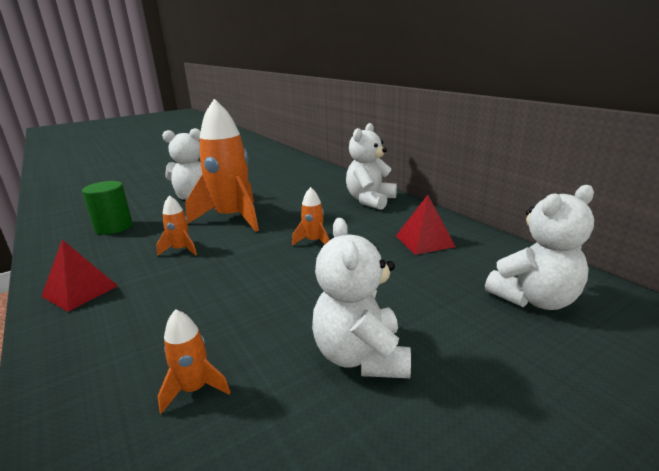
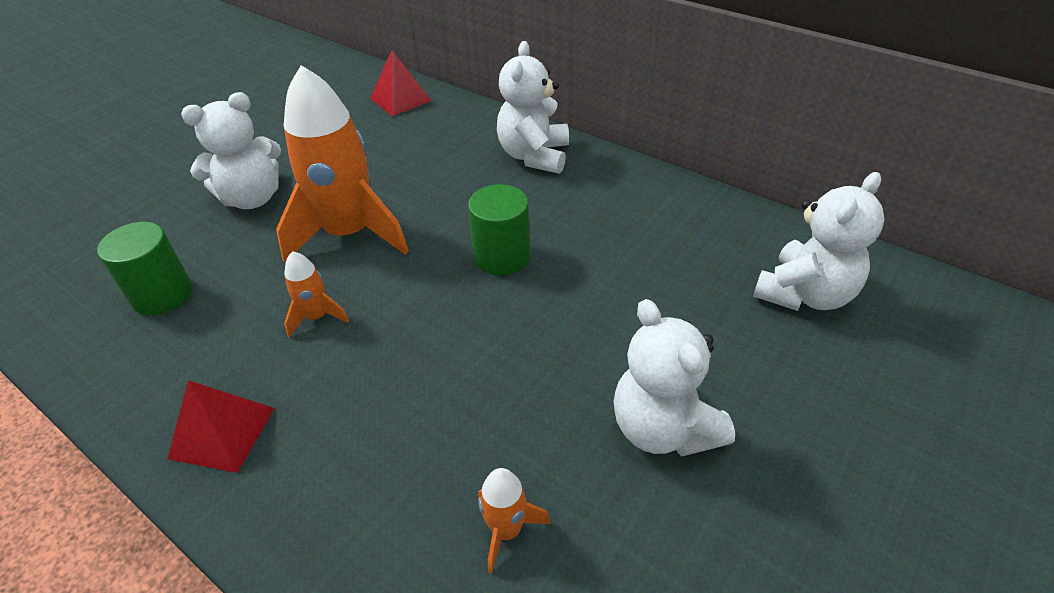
camera: 20 degrees left, 20 degrees up
(313, 241) = (502, 257): orange rocket -> green cylinder
(424, 241) = (645, 224): red pyramid -> red pyramid (401, 99)

